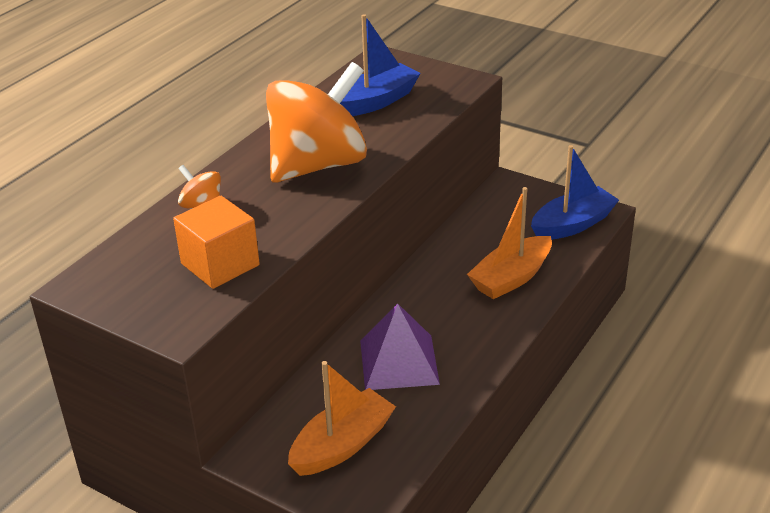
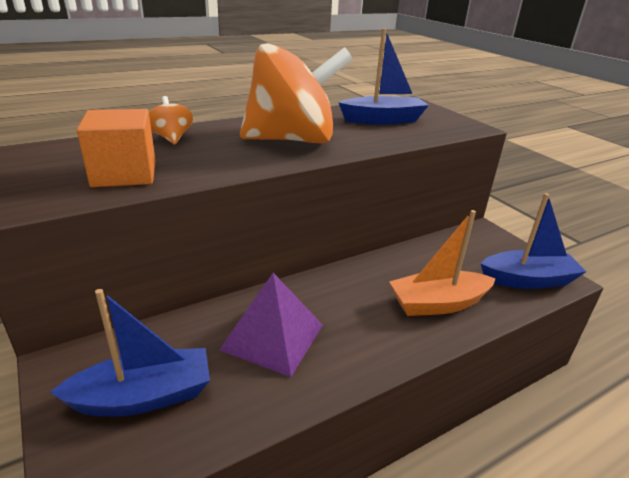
camera: 25 degrees right, 5 degrees down
(342, 445) = (144, 396): orange boat -> blue boat

